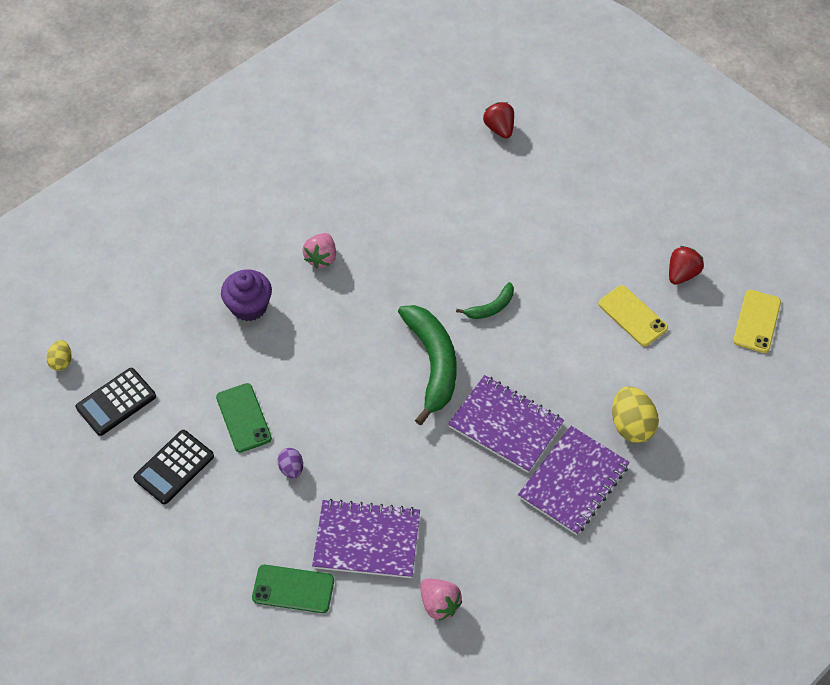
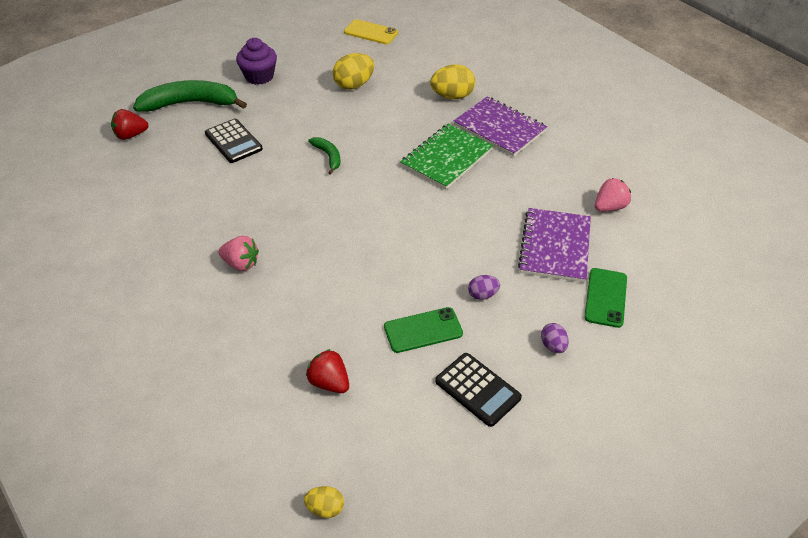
camera: 85 degrees left, 10 degrees down
(116, 402) = (391, 446): black calculator -> black calculator (233, 141)
(226, 534) = (553, 346): none -> purple egg
(249, 306) = (287, 323): purple cupcake -> purple cupcake (259, 76)
(432, 364) = (380, 195): green banana -> green banana (191, 103)
(505, 425) = (447, 158): purple notebook -> green notebook
(632, 316) = (354, 85): yellow phone -> yellow egg
(682, 274) = (320, 58): red strawberry -> red strawberry (329, 382)

